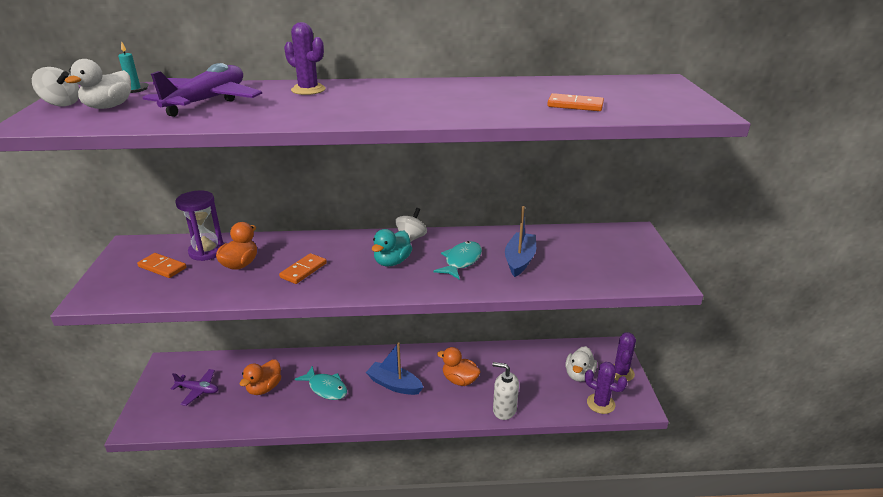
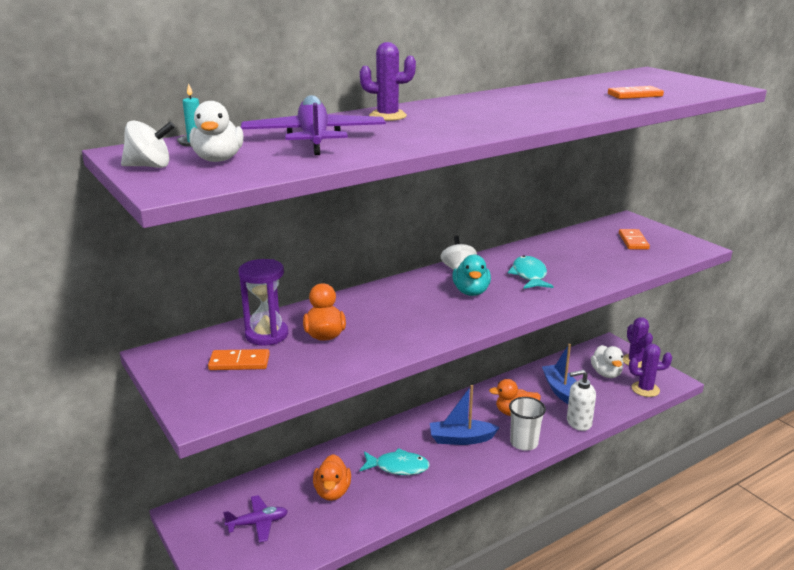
camera: 30 degrees left, 5 degrees down
(303, 270) = (399, 321): orange domino -> orange domino (633, 241)
(439, 409) = (524, 443): none -> white cup
(520, 260) = (574, 262): blue boat -> blue boat (560, 390)

